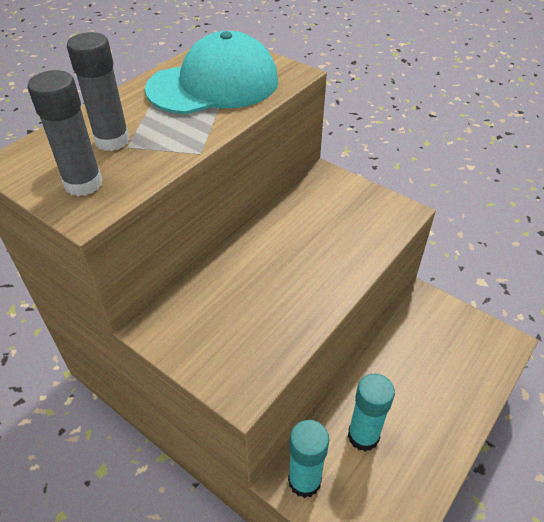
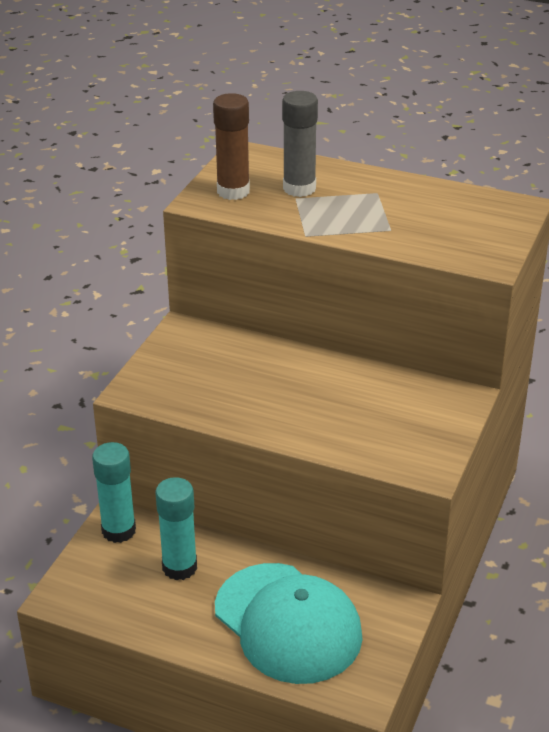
camera: 75 degrees right, 10 degrees down
(83, 184) = (233, 191): grey glue stick -> brown glue stick
(214, 85) = (429, 218): turquoise cap -> turquoise cap (288, 623)

